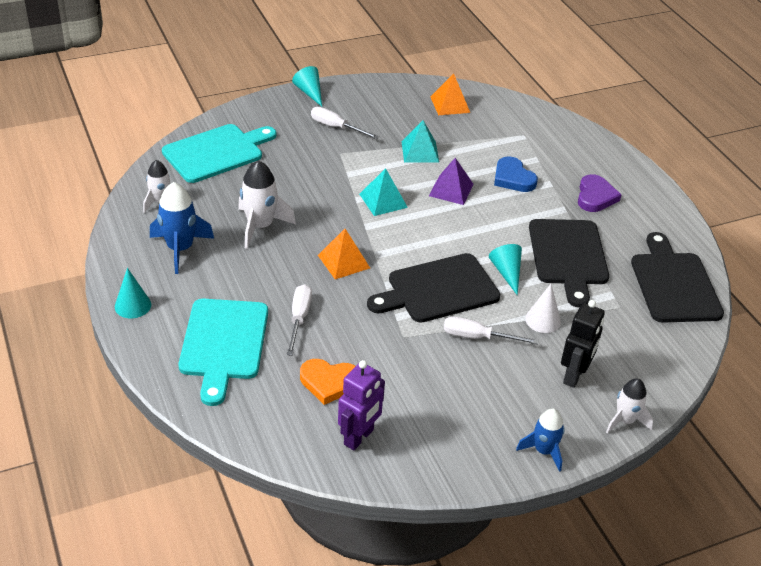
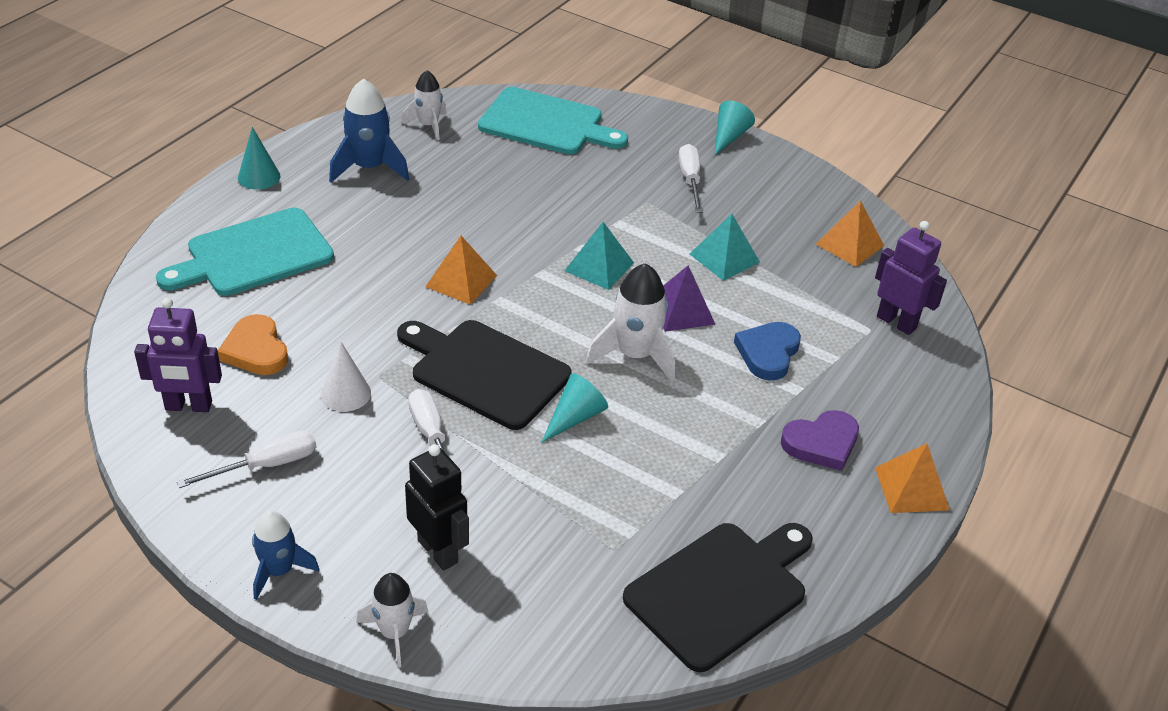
camera: 55 degrees right, 0 degrees up
(260, 226) = (458, 201): white rocket -> white rocket (635, 355)
(299, 318) = (337, 288): white screwdriver -> white screwdriver (266, 465)
(526, 124) = (896, 322): none -> purple robot
(543, 320) = (517, 483): white cone -> white cone (345, 393)
(568, 256) = (666, 461): black cutting board -> none
(574, 375) = (438, 551): black robot -> black robot turned 120 degrees counterclockwise
(648, 186) = (911, 488): none -> orange pyramid

